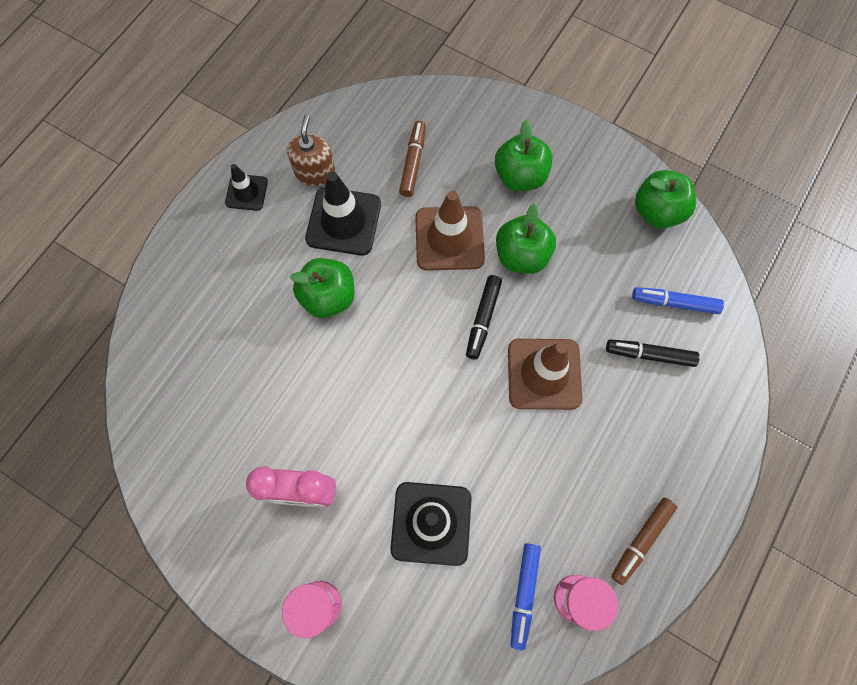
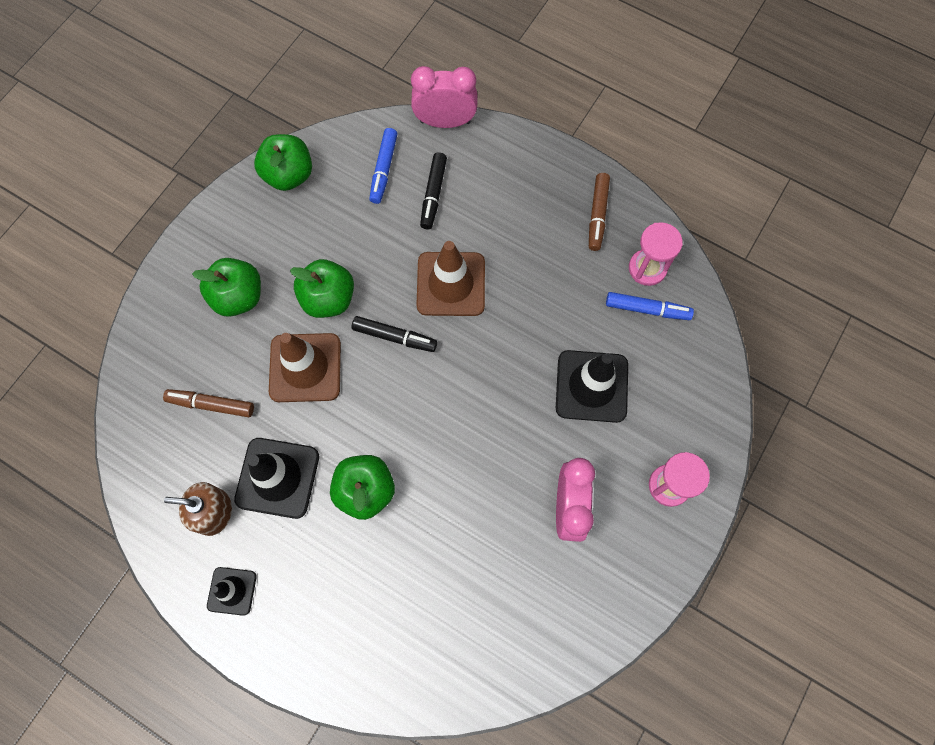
camera: 90 degrees left, 0 degrees up
(641, 540) = (597, 215): brown marker -> brown marker turned 60 degrees clockwise
(743, 366) = (445, 122): none -> pink clock

